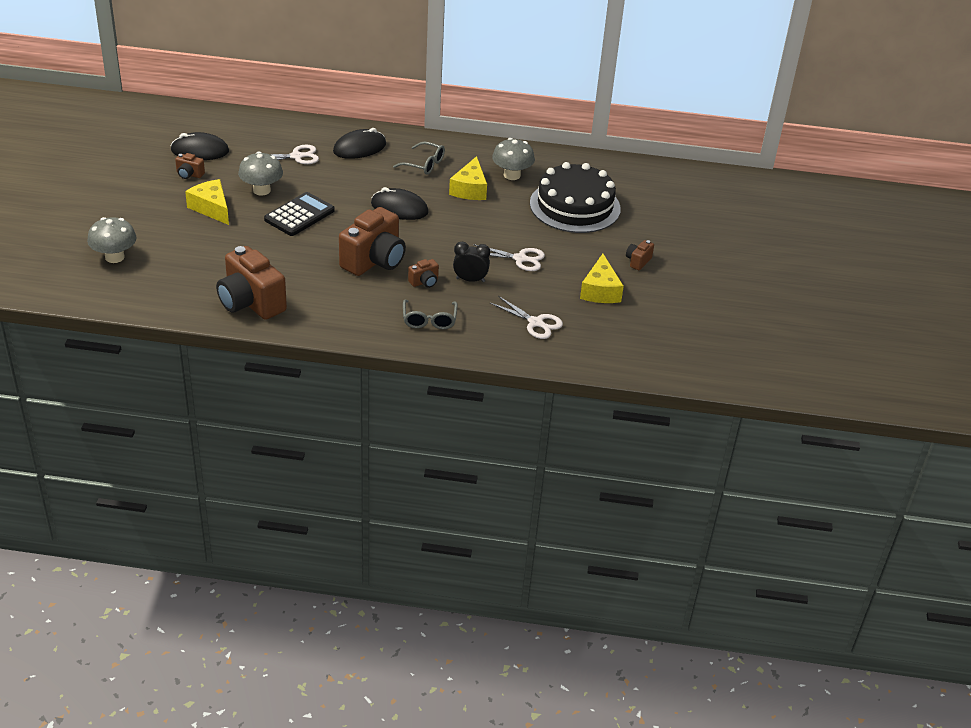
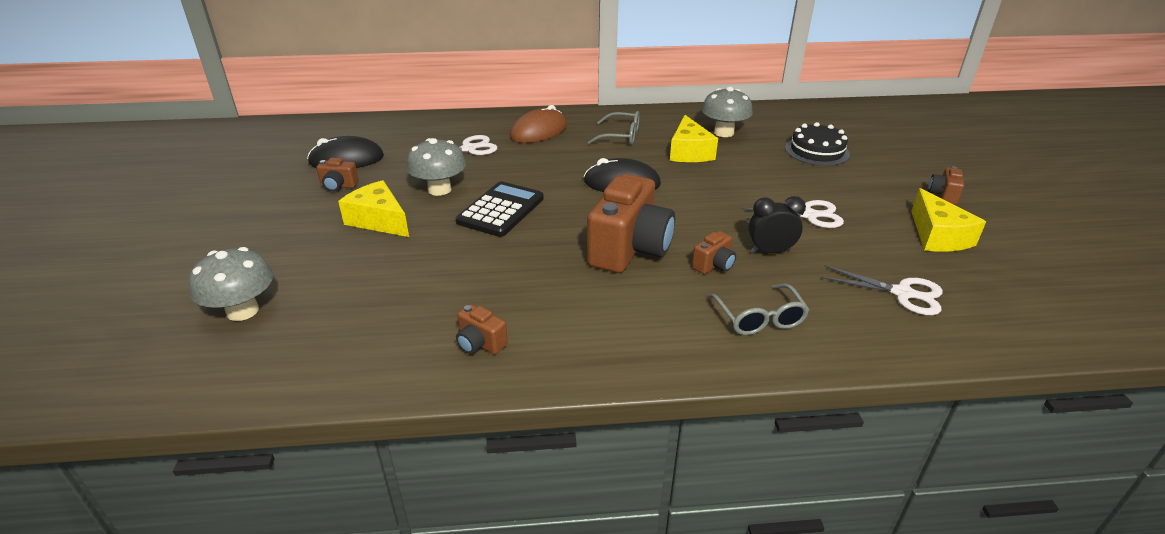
camera: 10 degrees left, 5 degrees down
(251, 303) = (480, 344): brown camera -> brown camera, size x0.44
(359, 148) = (539, 131): black mouse -> brown mouse
(575, 206) = (817, 151): black cake -> black cake, size x0.57

